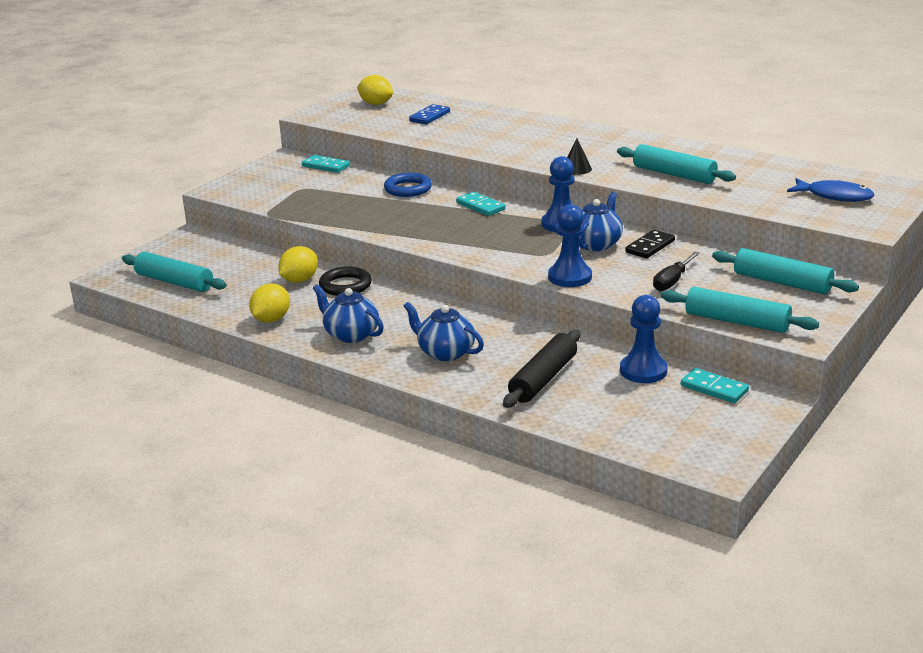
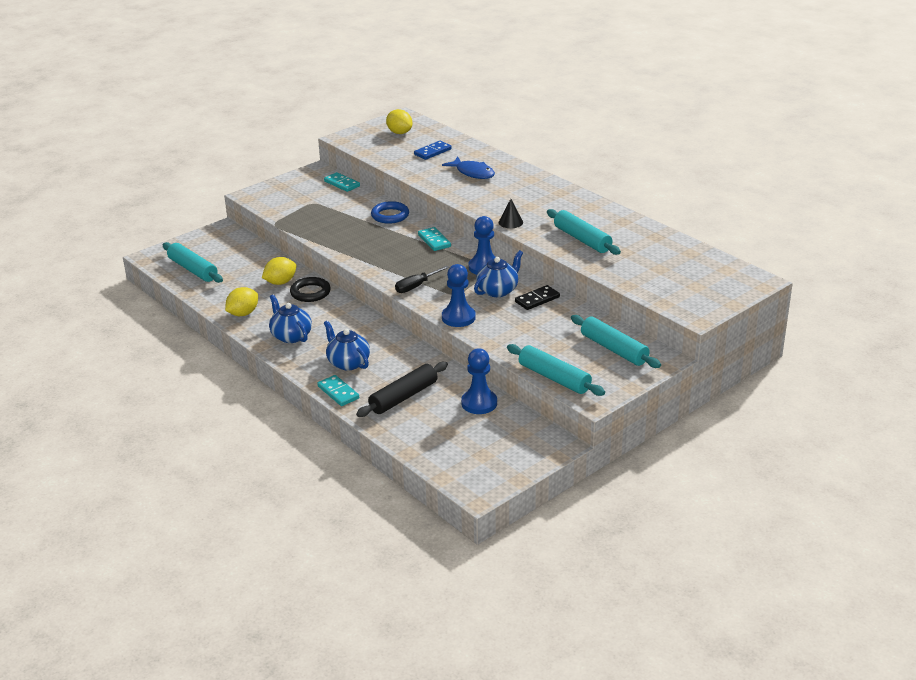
camera: 15 degrees right, 5 degrees up
(672, 281) = (531, 334): black screwdriver -> black screwdriver (416, 286)
(714, 388) = (520, 427): turquoise domino -> turquoise domino (338, 392)
(834, 196) = (692, 281): blue fish -> blue fish (473, 173)

